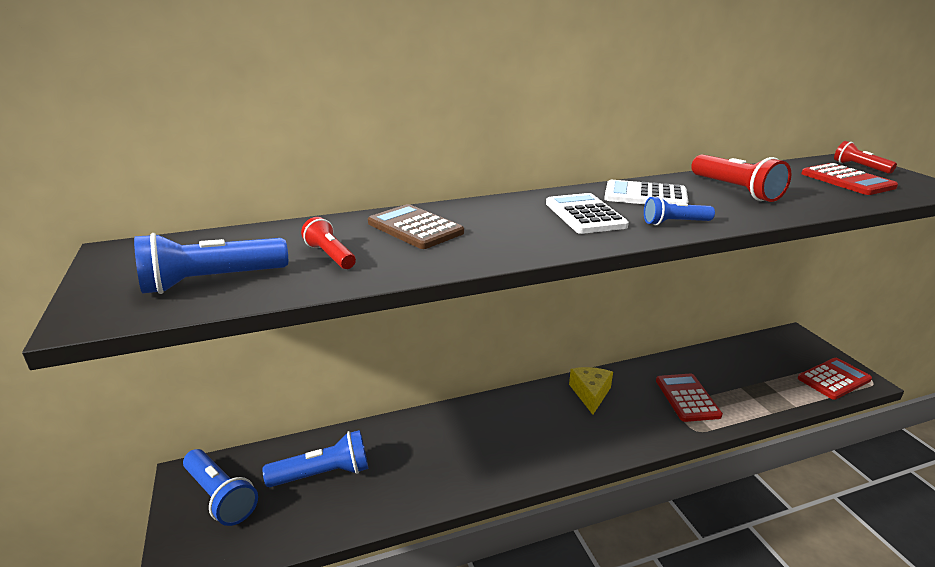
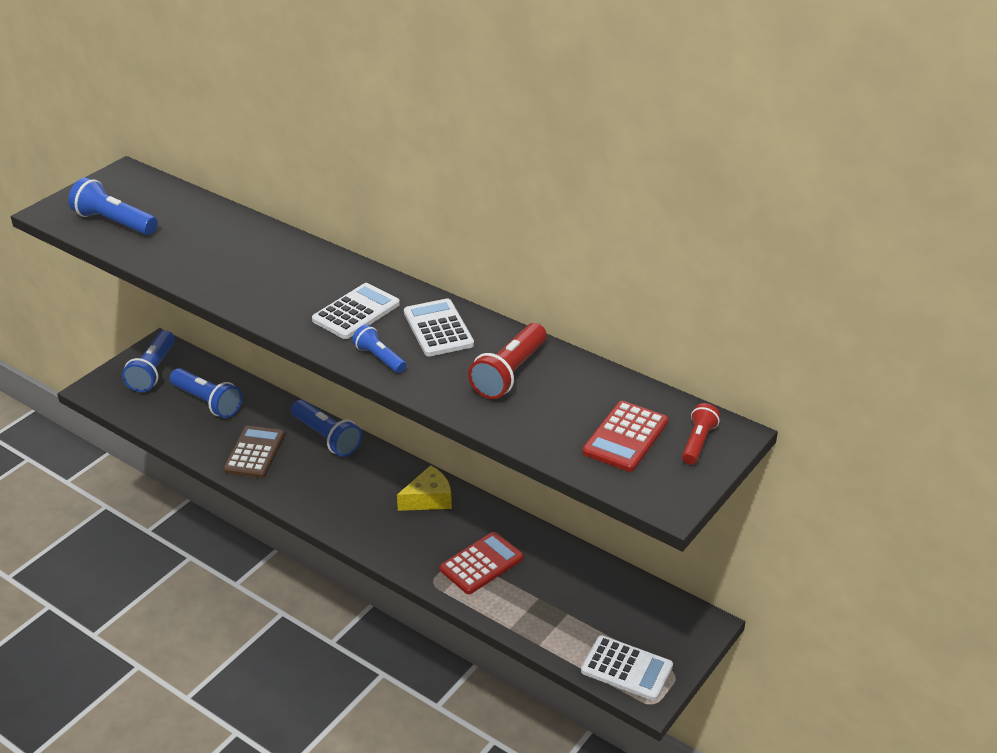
camera: 55 degrees right, 10 degrees up
(330, 255) = (181, 242): red flashlight -> none
(415, 228) = (256, 252): brown calculator -> brown calculator (255, 452)
(461, 417) = (327, 437): none -> blue flashlight
(834, 379) = (626, 669): red calculator -> white calculator

